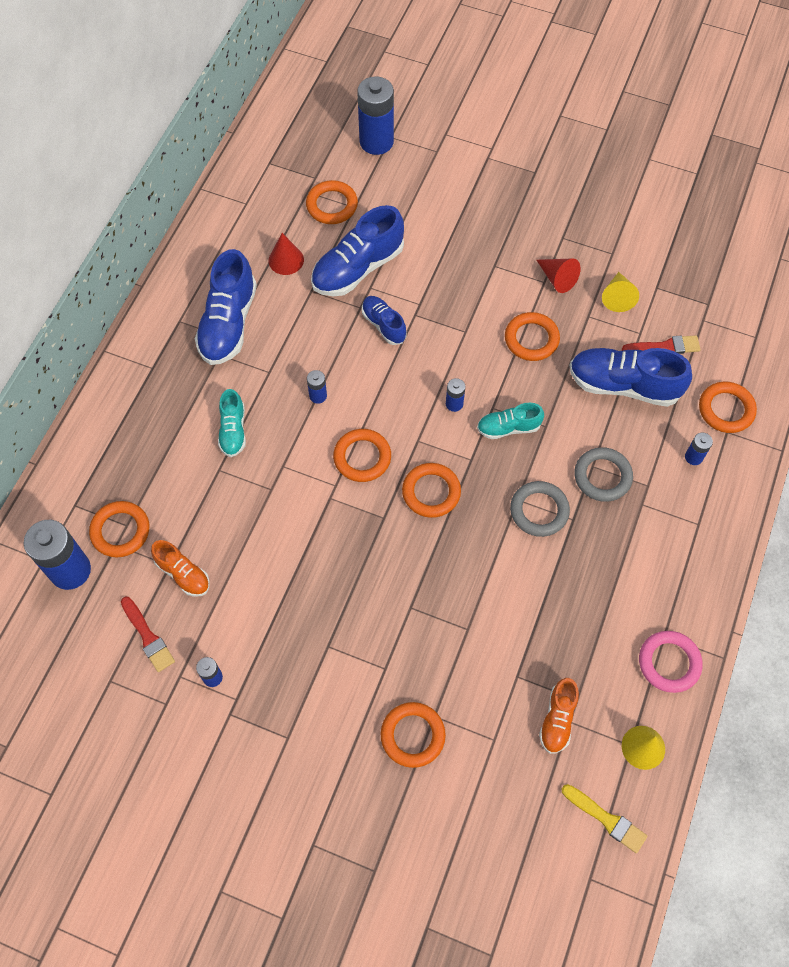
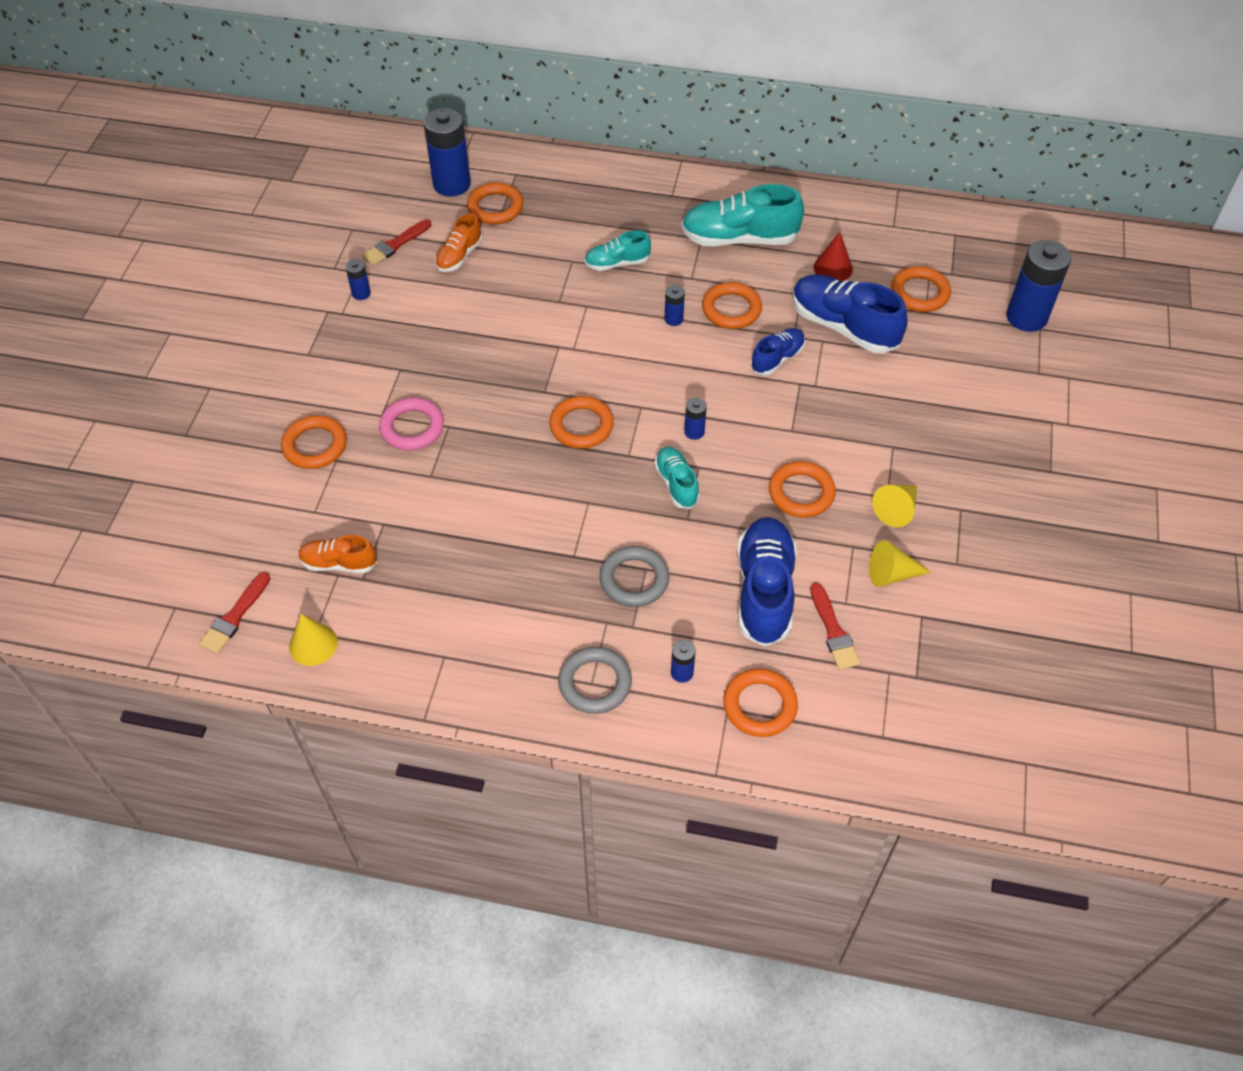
camera: 80 degrees right, 10 degrees down
(228, 323) = (739, 239): blue shoe -> turquoise shoe
(362, 457) = (610, 364): orange ring -> orange ring (731, 309)
(539, 511) = (578, 523): grey ring -> grey ring (595, 683)
(557, 279) = (896, 509): red cone -> yellow cone
(606, 819) = (235, 616): yellow brush -> red brush
(669, 663) = (412, 663): pink ring -> pink ring (412, 427)

